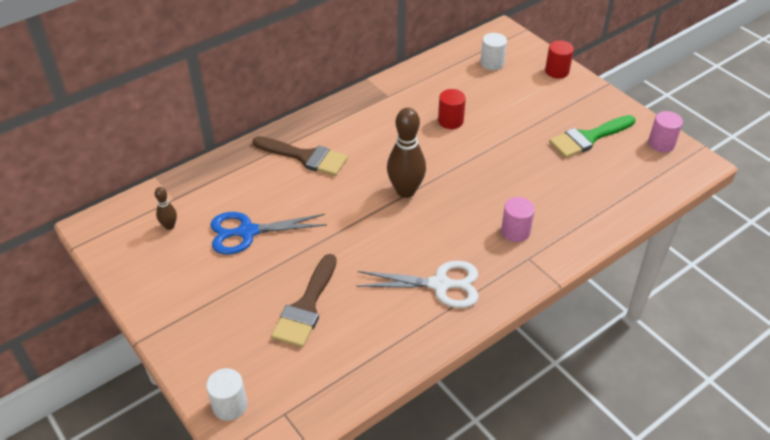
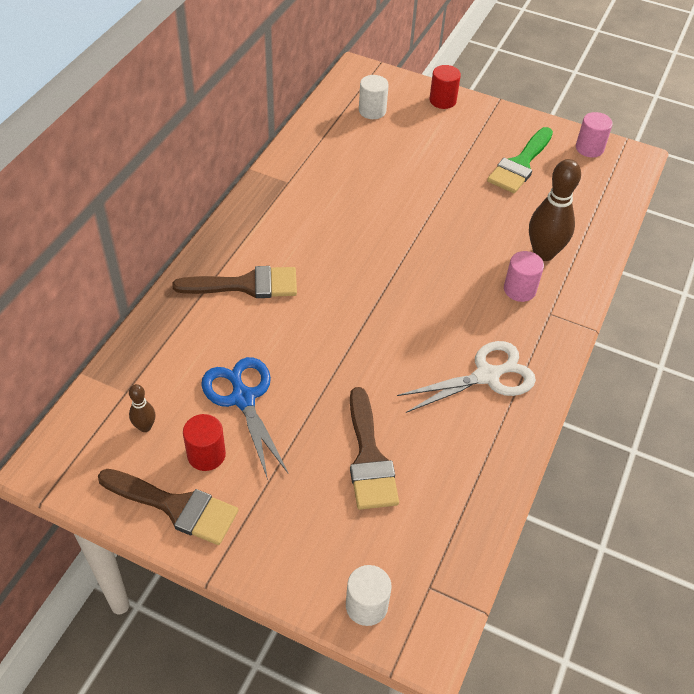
camera: 30 degrees left, 5 degrees up
(152, 285) = (176, 507): none -> brown brush
(247, 232) = (243, 398): blue scissors -> blue scissors turned 105 degrees clockwise
(405, 191) = (382, 285): brown bowling pin -> brown bowling pin (543, 253)
(450, 121) = (374, 190): red cylinder -> red cylinder (206, 455)

